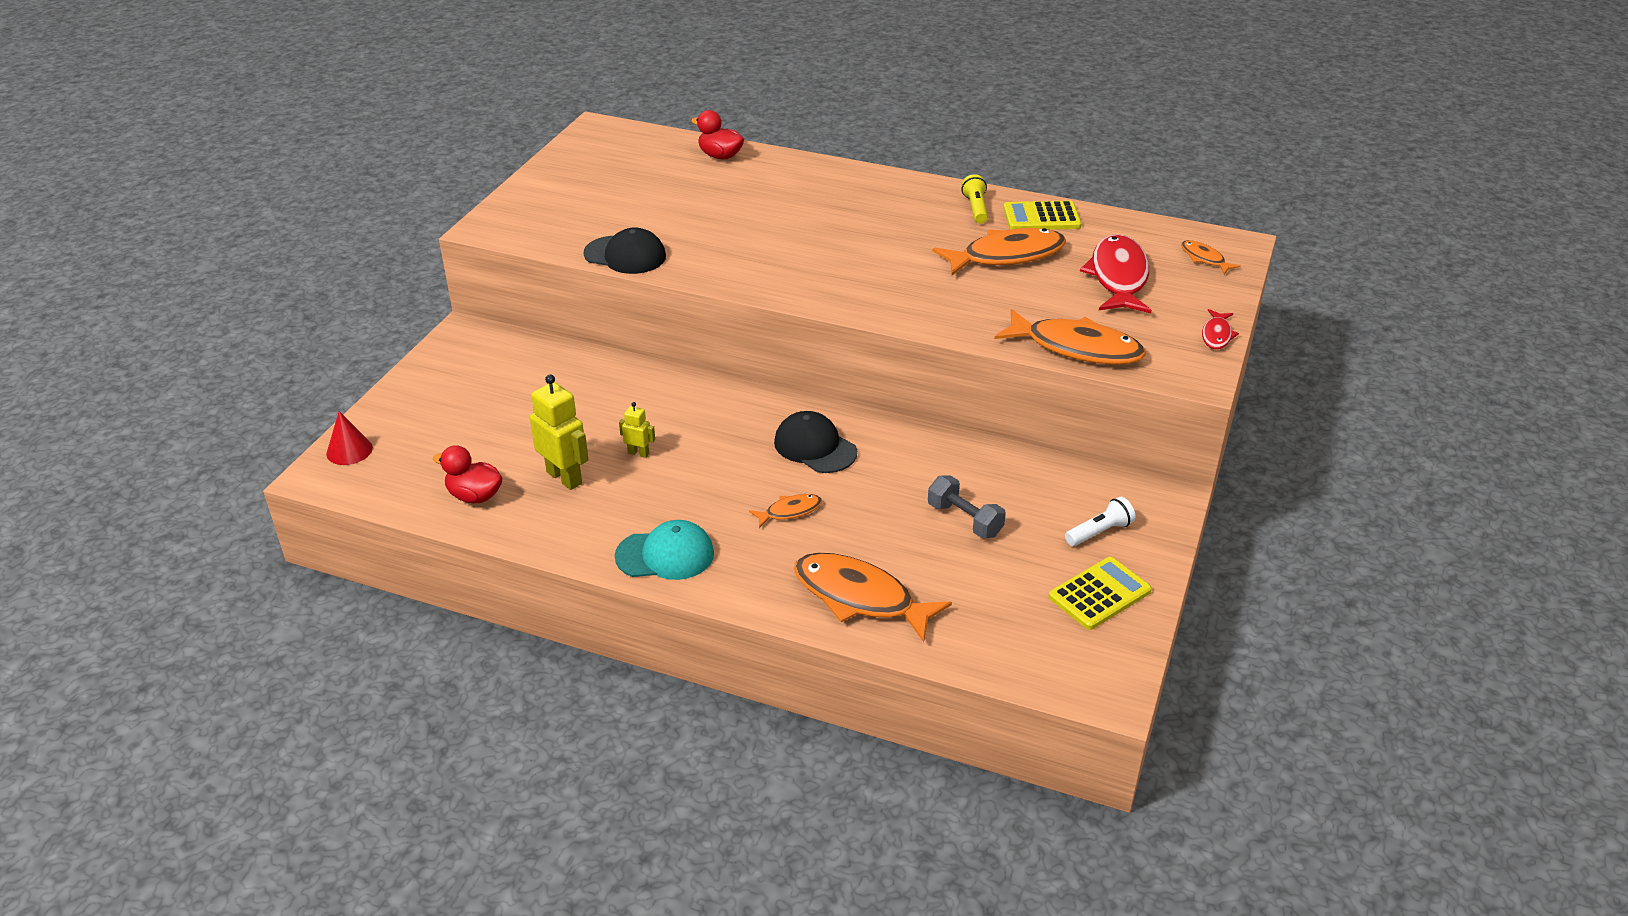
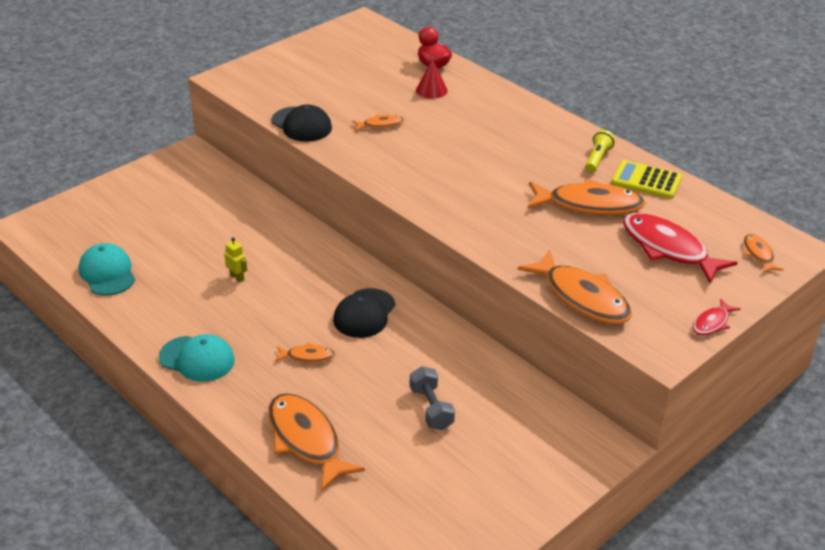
camera: 25 degrees right, 0 degrees up
(349, 450) = (55, 215): red cone -> red cone (431, 90)
(474, 496) = (107, 273): red duck -> turquoise cap
(564, 477) = (174, 279): yellow robot -> none
(716, 233) = (380, 125): none -> orange fish
(815, 447) = (364, 313): black cap -> black cap turned 135 degrees counterclockwise
(1099, 532) = (530, 455): white flashlight -> none
(1099, 594) = (489, 505): yellow calculator -> none
(1118, 277) = (668, 249): red fish -> red fish turned 75 degrees counterclockwise

